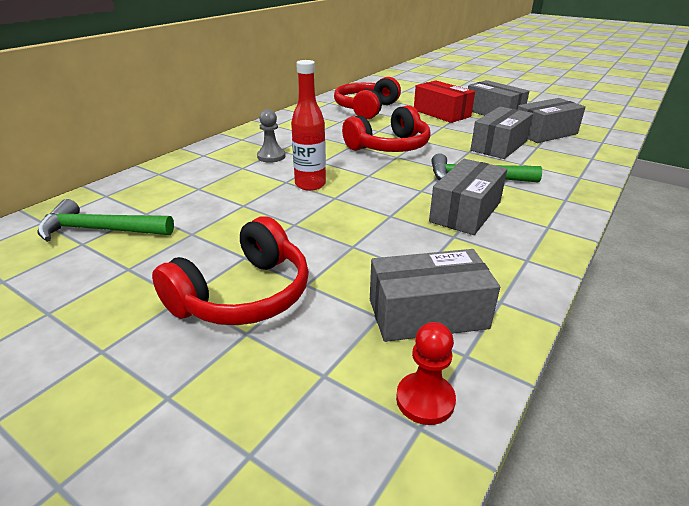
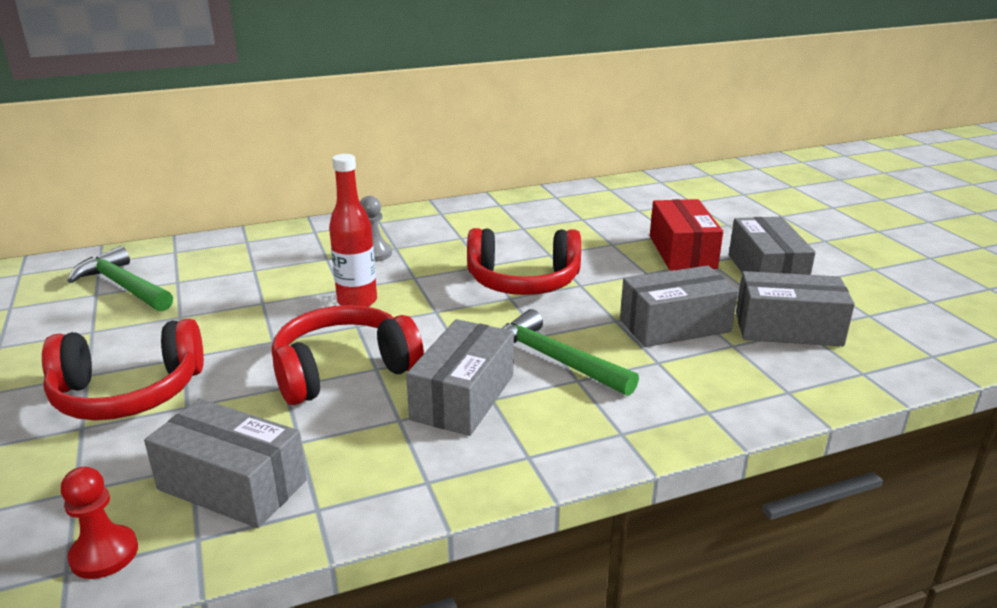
camera: 35 degrees right, 5 degrees down
(366, 109) = (587, 218): red headphones -> red headphones (343, 370)
(465, 212) = (463, 397): grey box -> grey box turned 45 degrees counterclockwise

